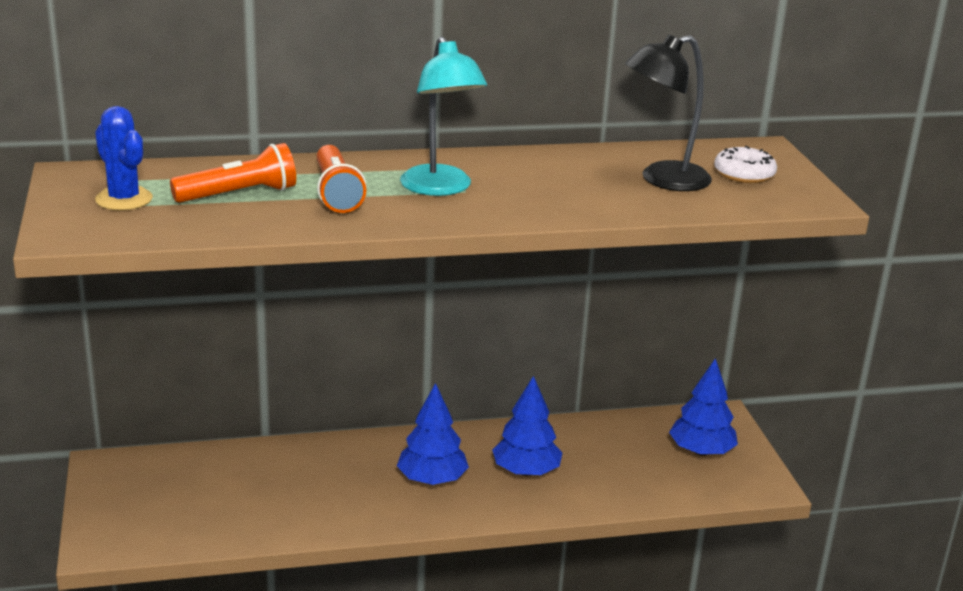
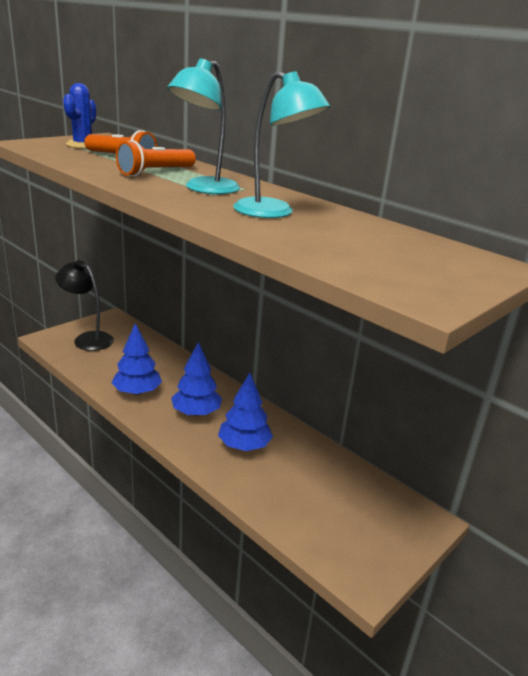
camera: 55 degrees right, 0 degrees up
(558, 182) = (274, 212): none -> turquoise lamp
(663, 180) = (345, 239): black lamp -> black lamp (87, 339)
(701, 451) = (366, 524): blue tree -> blue tree (137, 392)
(744, 174) = (423, 264): white donut -> none

